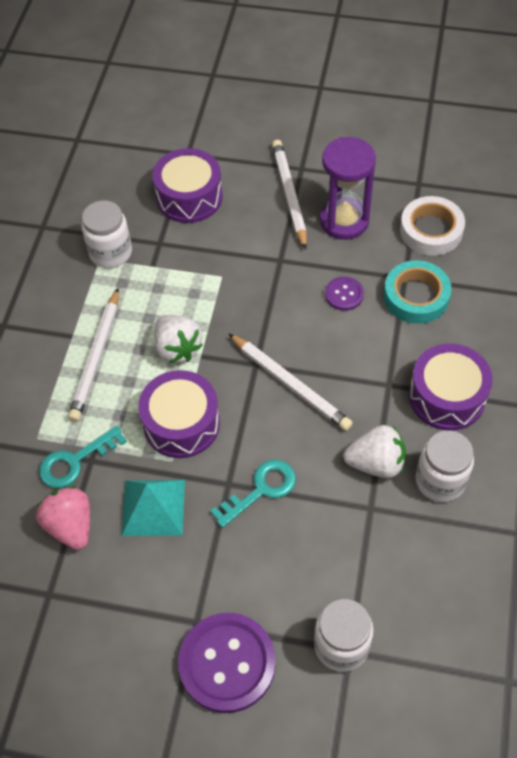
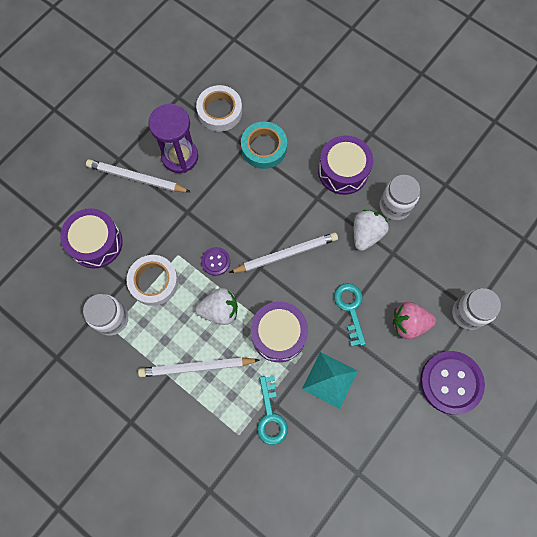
camera: 65 degrees left, 15 degrees up
(71, 526) = (316, 438): pink strawberry -> pink strawberry (409, 323)
(96, 358) = (196, 367): white pencil -> white pencil turned 135 degrees clockwise
(175, 269) = (154, 281): none -> white tape
(344, 294) = (237, 188): purple button -> purple button (215, 261)

